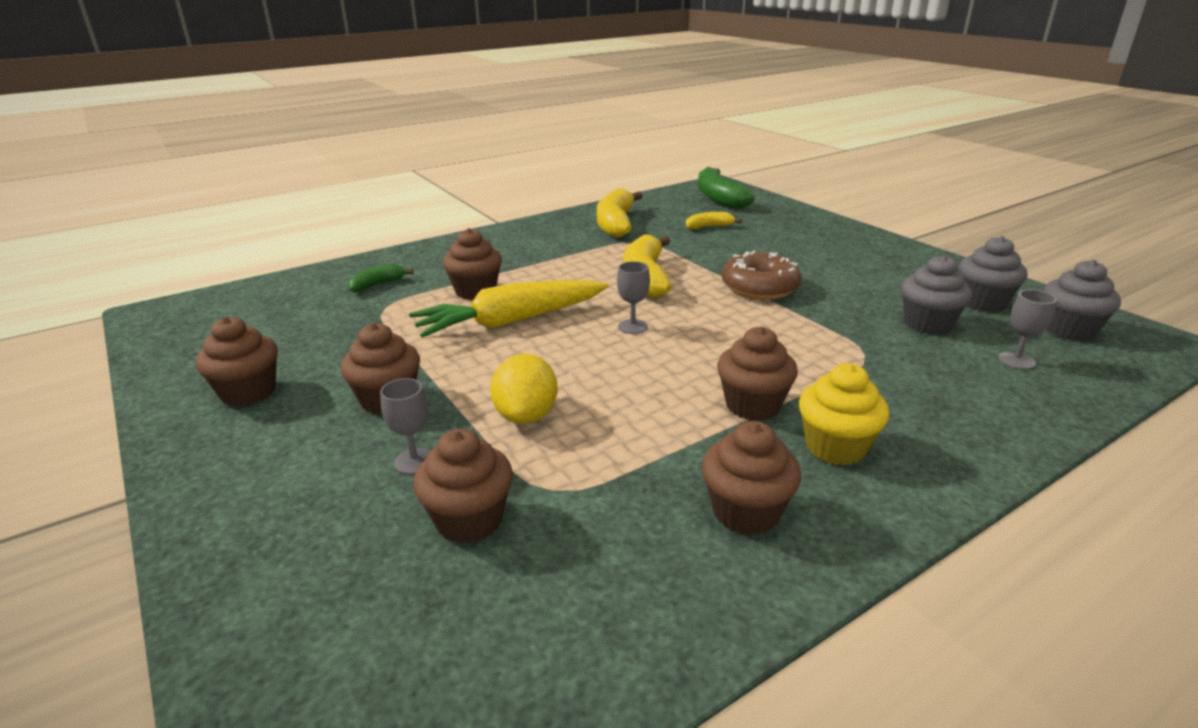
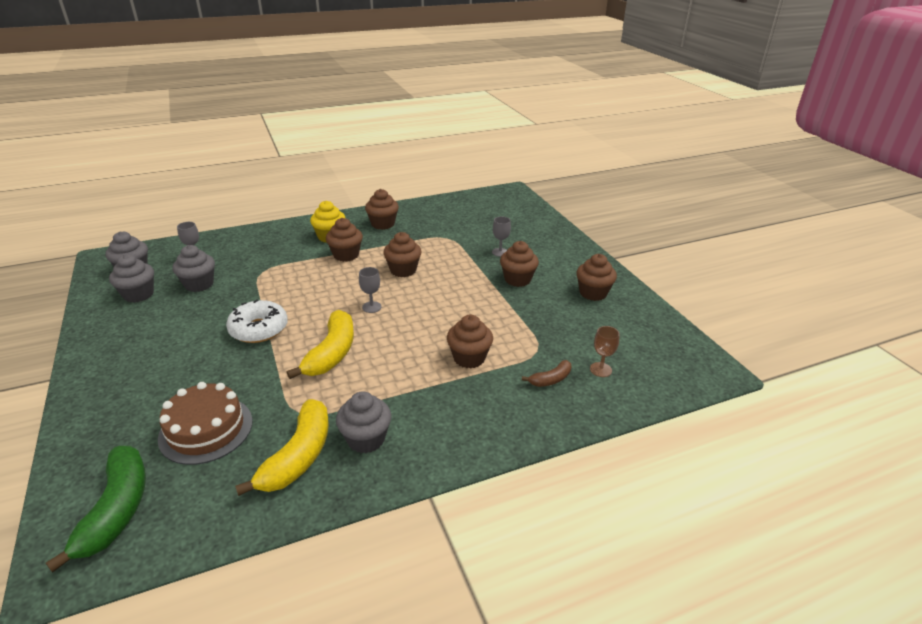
camera: 170 degrees left, 5 degrees up
(309, 298) = (600, 369): none -> brown goblet
(377, 285) = (550, 379): green banana -> brown banana
(469, 520) = (478, 233): brown cupcake -> brown cupcake (403, 270)
(511, 321) = (447, 322): yellow carrot -> none
(526, 415) = (450, 264): yellow lemon -> none
(565, 235) = (366, 439): none -> grey cupcake
(709, 227) = (206, 429): yellow banana -> brown cake
(759, 288) = (259, 329): brown donut -> white donut

